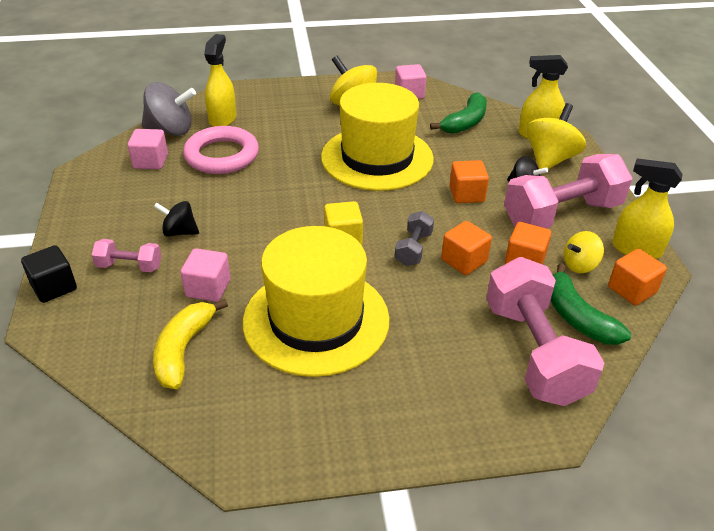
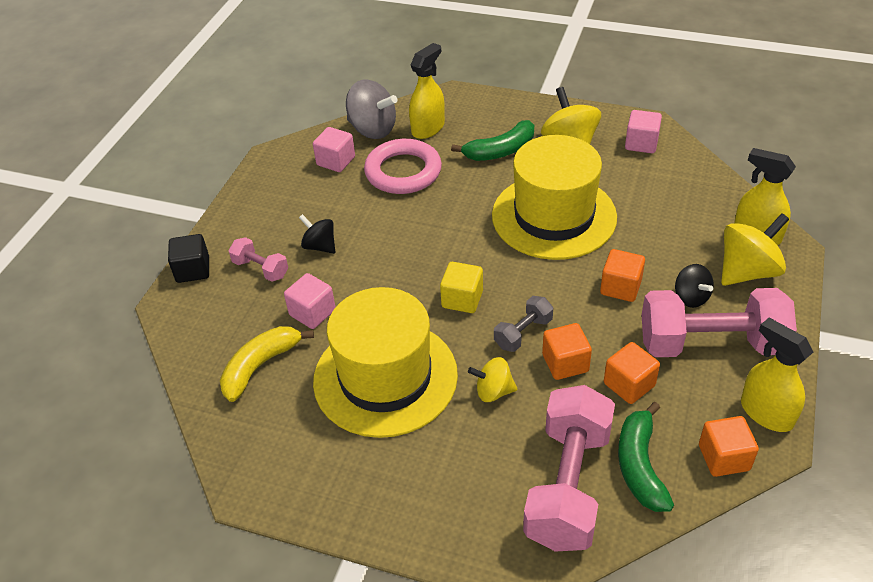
camera: 30 degrees right, 5 degrees up
(465, 122) = (680, 197): green banana -> green banana (500, 151)
(579, 265) = (686, 409): yellow spinning top -> yellow spinning top (493, 391)

